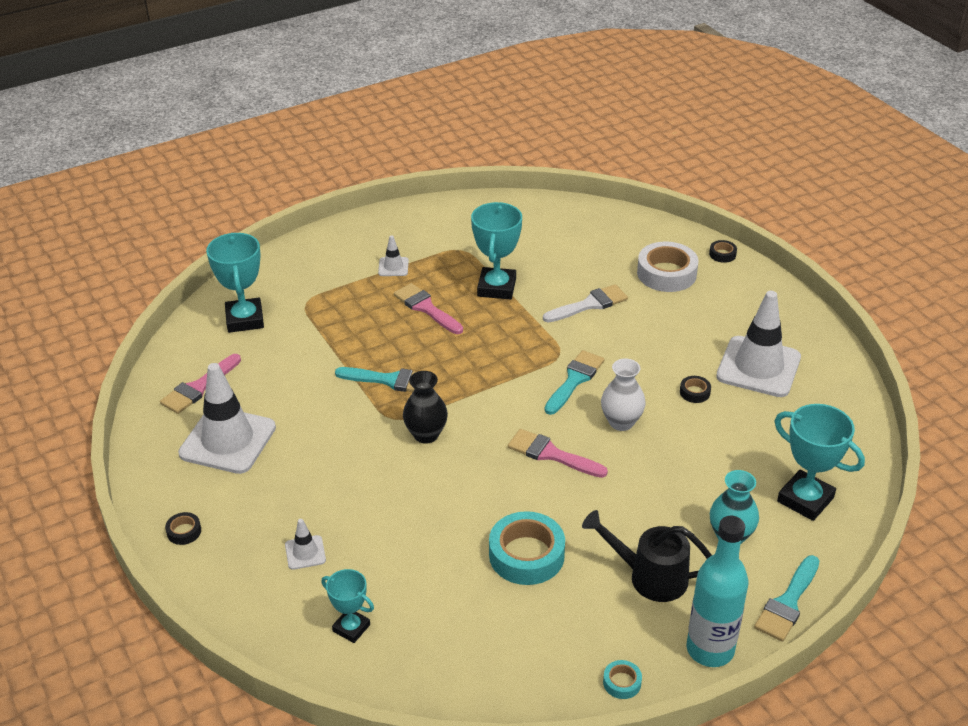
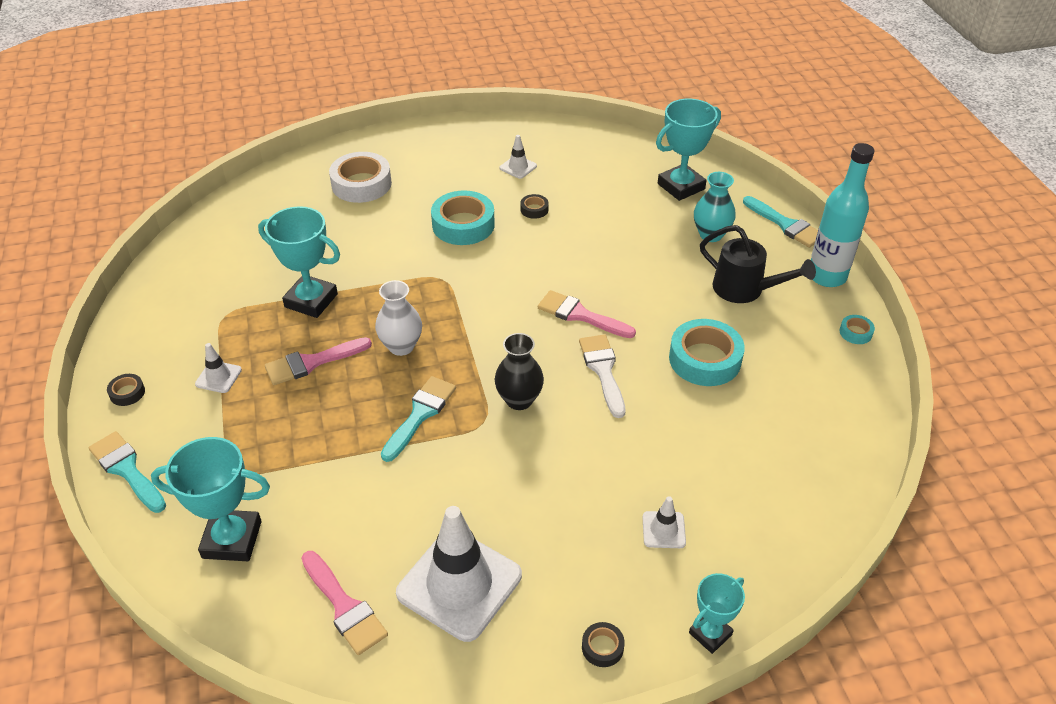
camera: 75 degrees left, 5 degrees up
(351, 628) = (774, 505): turquoise trophy -> turquoise trophy (710, 634)
(551, 454) = (580, 315): pink brush -> pink brush turned 75 degrees clockwise
(574, 380) = (484, 277): turquoise brush -> turquoise brush (127, 470)
(589, 304) = (378, 242): white brush -> white brush (603, 371)
(621, 422) = (555, 261): white vase -> white vase (401, 346)
(643, 350) = (463, 225): none -> turquoise tape
(649, 576) = (745, 290): black watering can -> black watering can turned 90 degrees counterclockwise
(722, 254) = (355, 145): black tape -> black tape (127, 393)
(758, 367) = (518, 167): white traffic cone -> white traffic cone, size x0.44

